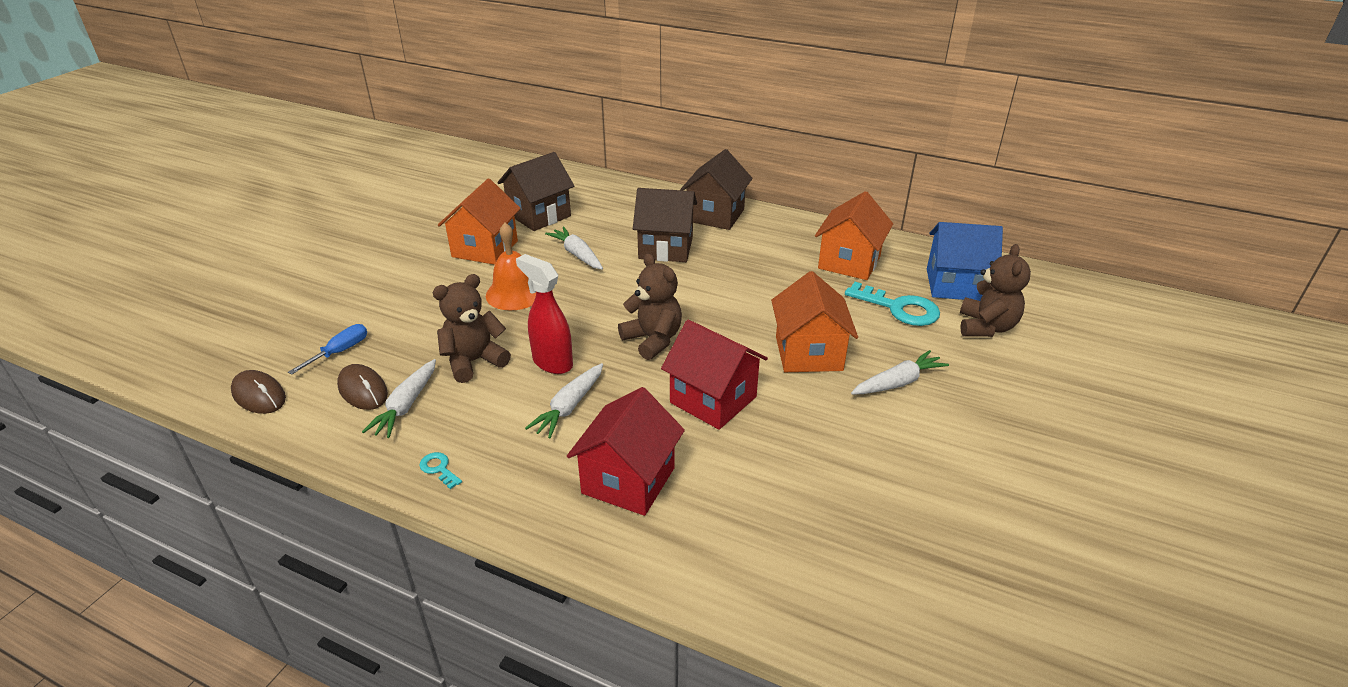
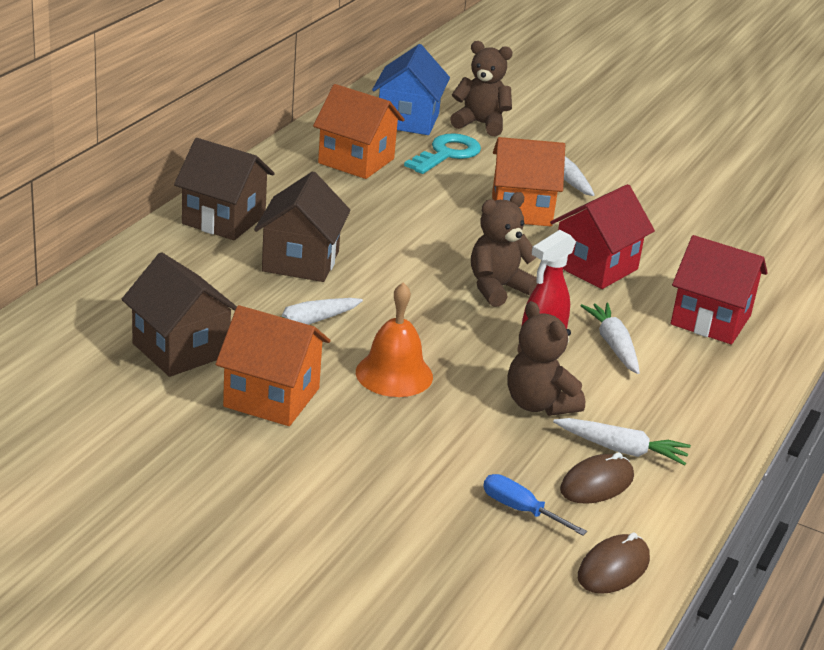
camera: 90 degrees left, 5 degrees down
(439, 469) = (715, 423): turquoise key -> none
(569, 407) = (613, 345): white carrot -> white carrot turned 135 degrees counterclockwise

